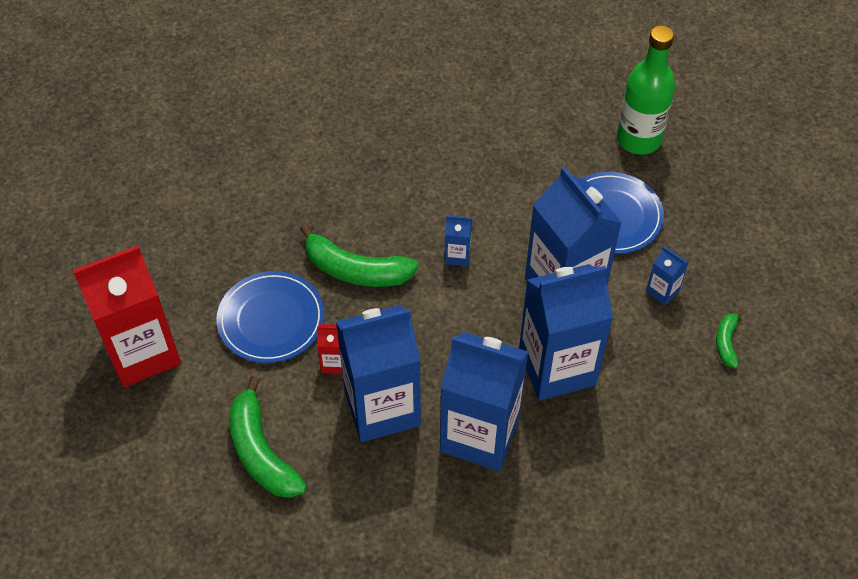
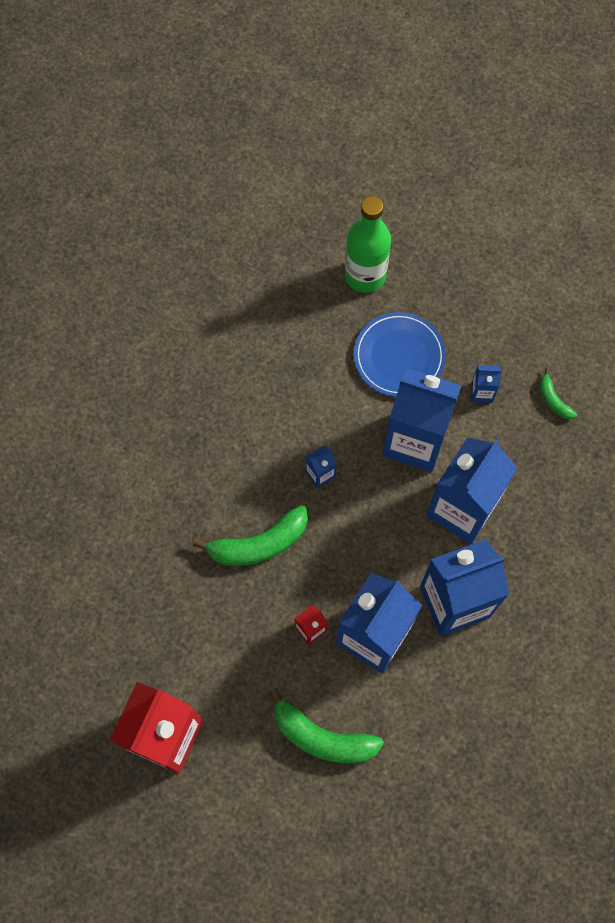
camera: 40 degrees left, 15 degrees up
(271, 319) = (234, 633): blue plate -> none

